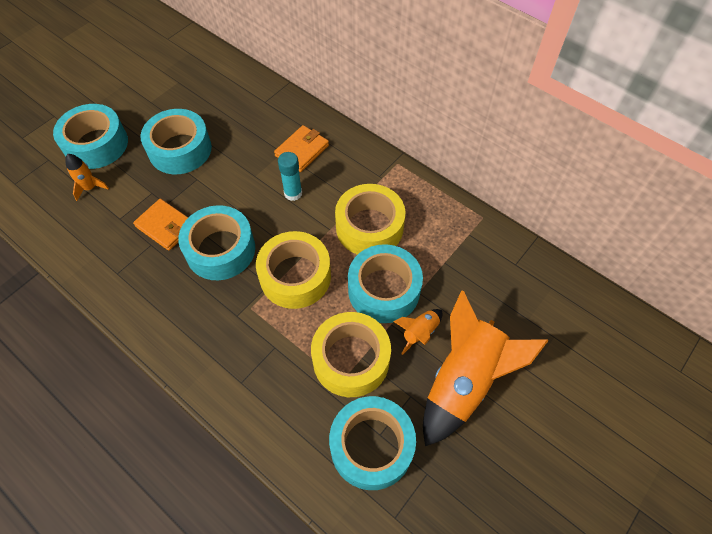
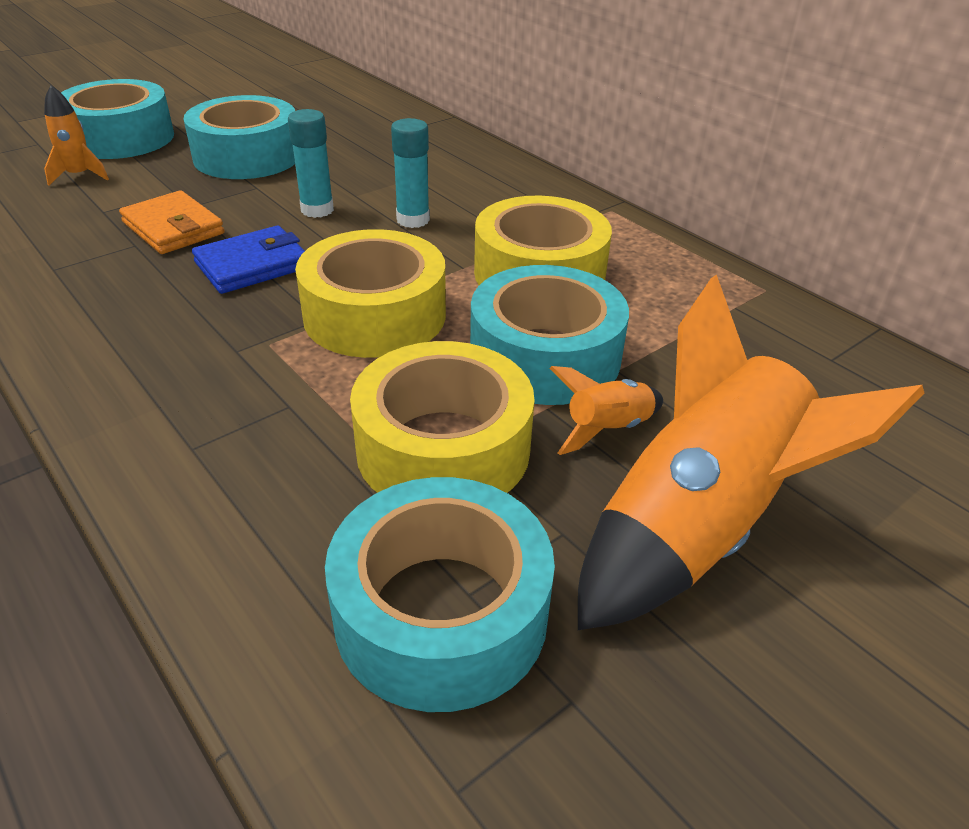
camera: 10 degrees right, 20 degrees down
(220, 249) = (252, 265): turquoise tape -> blue wallet
(238, 194) = (317, 210): none -> turquoise glue stick
(302, 150) = (447, 179): orange wallet -> none

